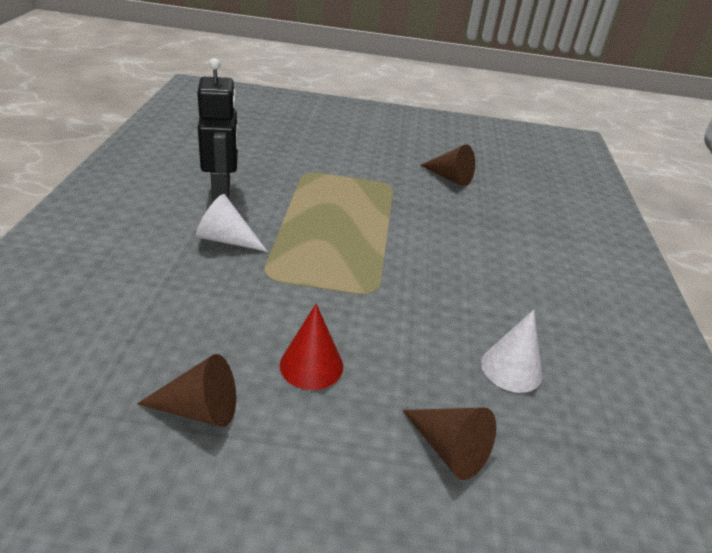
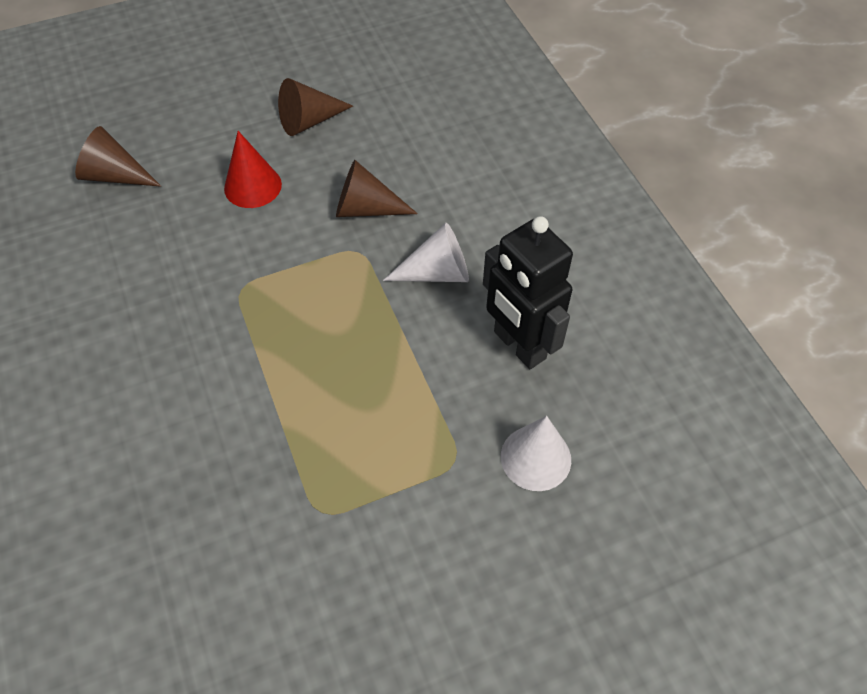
camera: 155 degrees right, 20 degrees up
(450, 177) = (231, 607): brown cone -> brown cone (366, 209)
(511, 368) = (72, 267): white cone -> white cone (535, 458)

